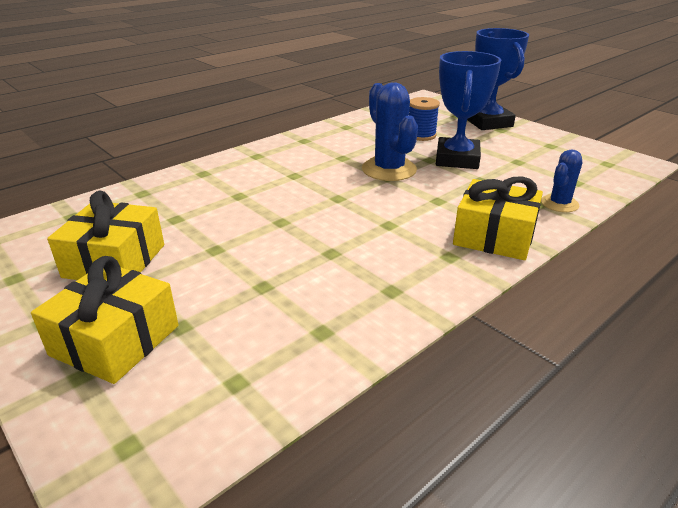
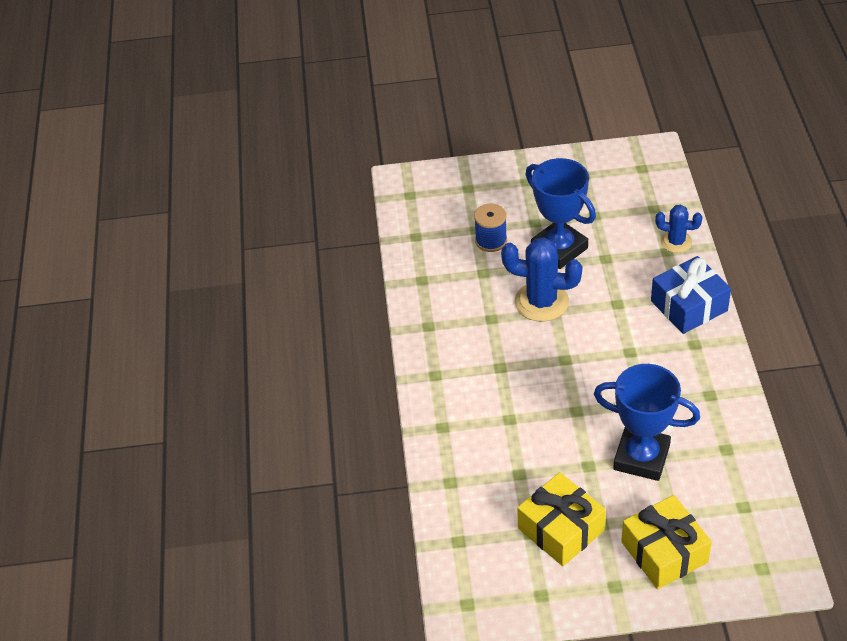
camera: 50 degrees left, 15 degrees up
(488, 122) = (503, 179): blue trophy -> blue trophy (641, 457)
(494, 236) = (689, 306): yellow gift -> blue gift
(559, 204) = (676, 242): blue cactus -> blue cactus turned 60 degrees counterclockwise

